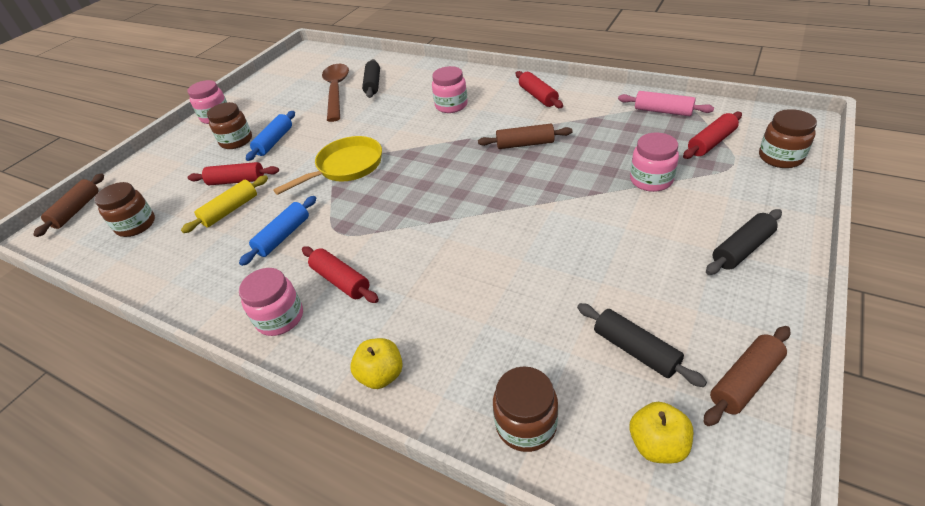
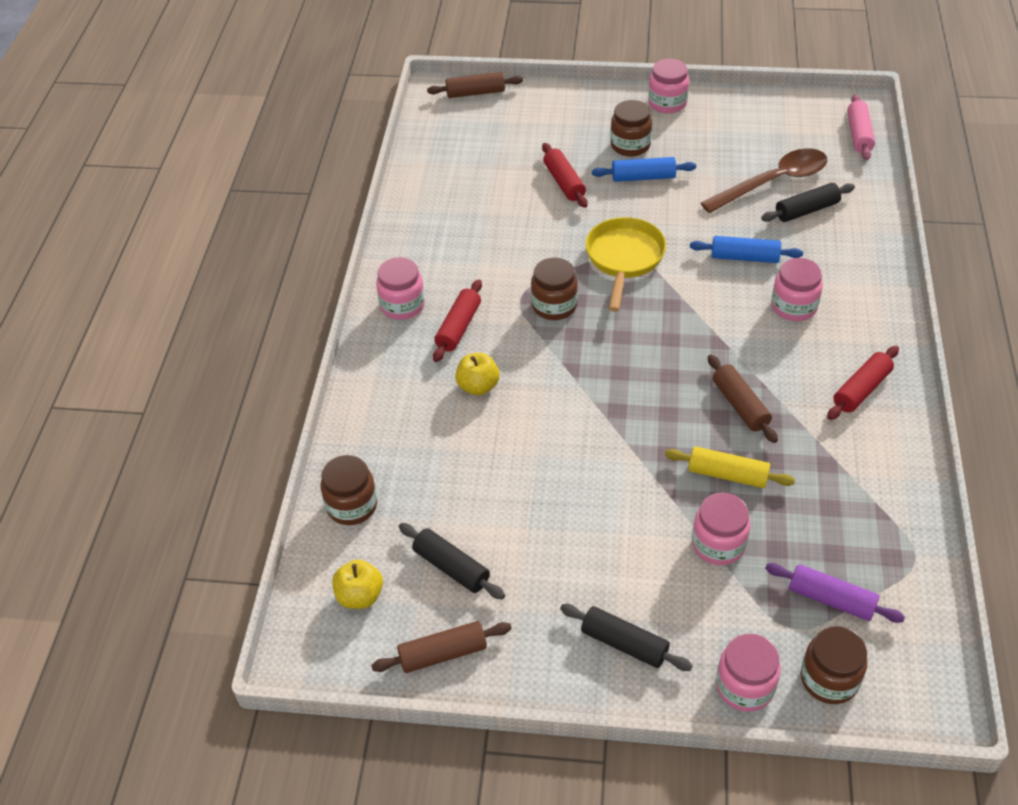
camera: 65 degrees right, 5 degrees up
(136, 225) = (473, 146): brown jar -> brown jar (554, 306)
(230, 210) = (519, 201): yellow rolling pin -> yellow rolling pin (727, 475)
(283, 236) = (499, 259): blue rolling pin -> blue rolling pin (744, 257)
(346, 167) = (624, 259): yellow pan -> yellow pan turned 105 degrees counterclockwise
(381, 375) = (368, 397): yellow apple -> yellow apple (478, 386)
(635, 350) = (451, 567): black rolling pin -> black rolling pin turned 75 degrees counterclockwise
(663, 111) = (888, 537): pink rolling pin -> pink rolling pin (859, 134)
(711, 142) = (831, 599): red rolling pin -> purple rolling pin
(745, 381) = (443, 654): brown rolling pin -> brown rolling pin turned 45 degrees counterclockwise
(787, 195) = (745, 686): none -> pink jar

